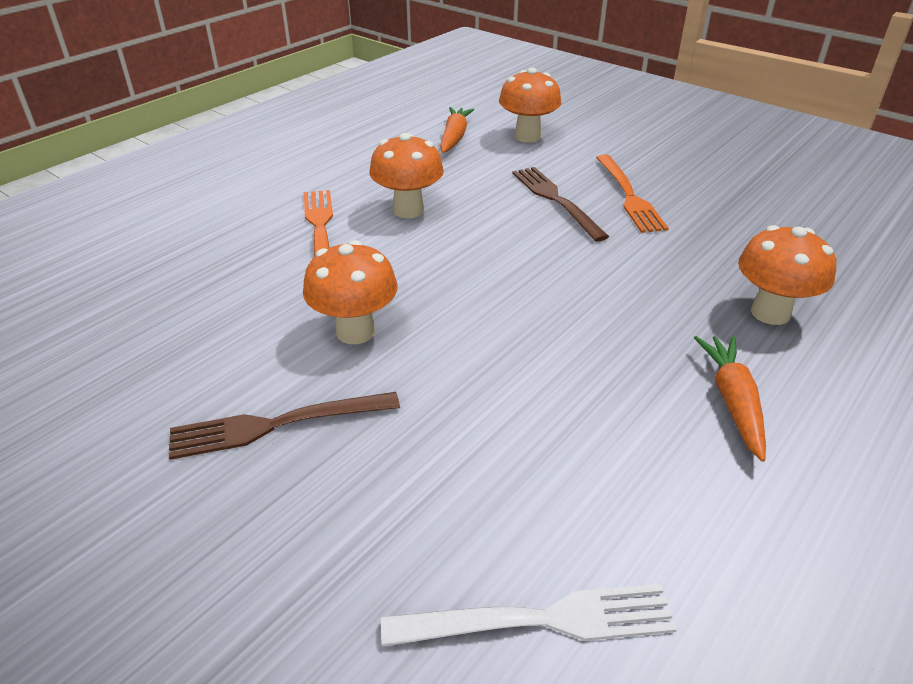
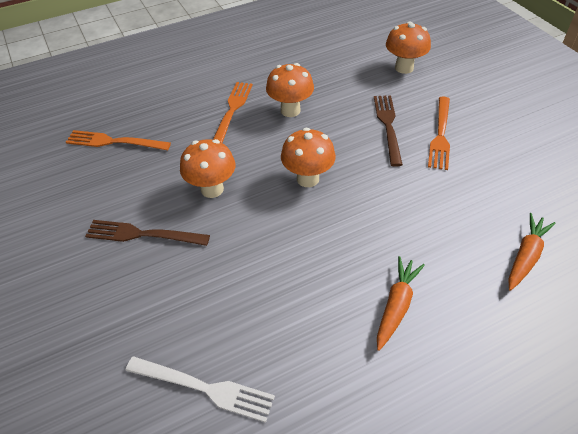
camera: 25 degrees right, 10 degrees up
(140, 309) = (113, 142): none -> orange fork
(454, 137) = (354, 58): orange carrot -> orange carrot (526, 256)
(770, 313) = (470, 253): orange mushroom -> orange mushroom (307, 179)

